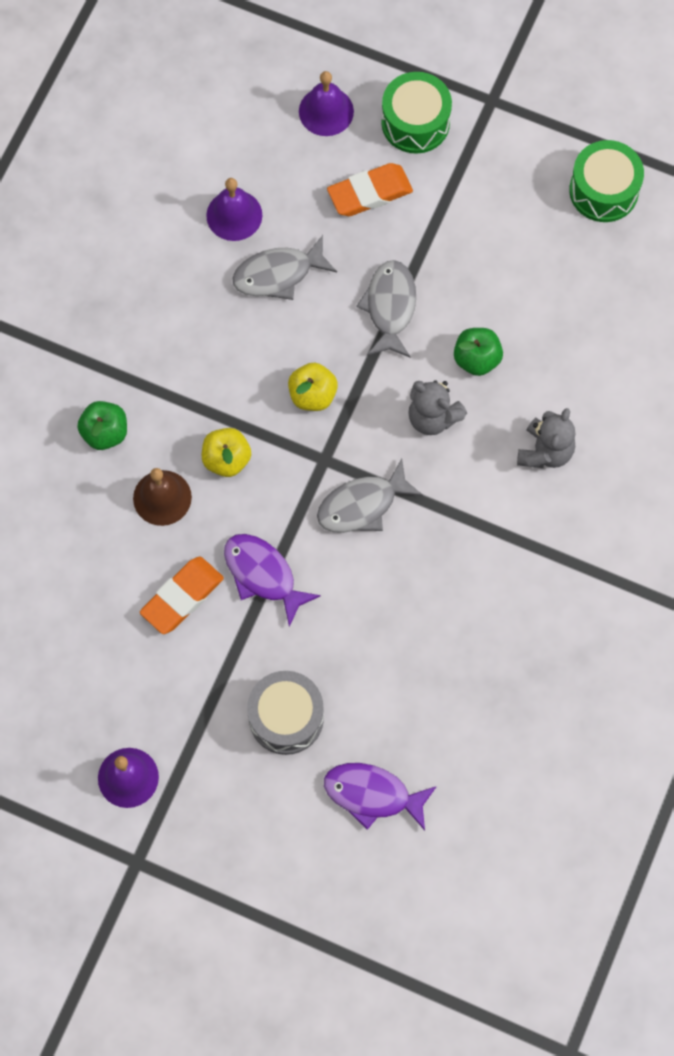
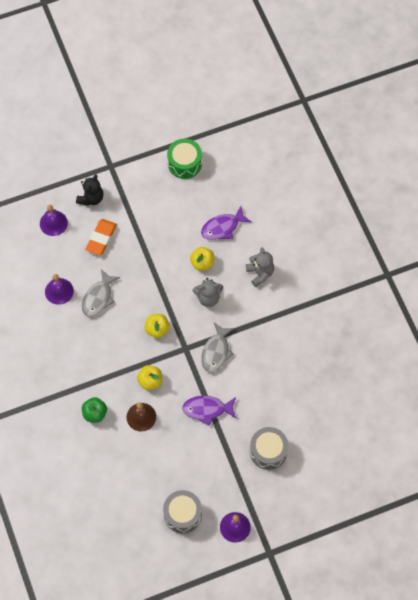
camera: 45 degrees left, 5 degrees down
(76, 688) = (182, 514): none -> grey drum
(182, 597) = (186, 445): orange eraser -> none
(372, 795) = (326, 448): purple fish -> purple fish (222, 227)
(390, 307) = (152, 273): grey fish -> none
(415, 122) = (91, 198): green drum -> black teddy bear
(476, 359) = (202, 263): green apple -> yellow apple

